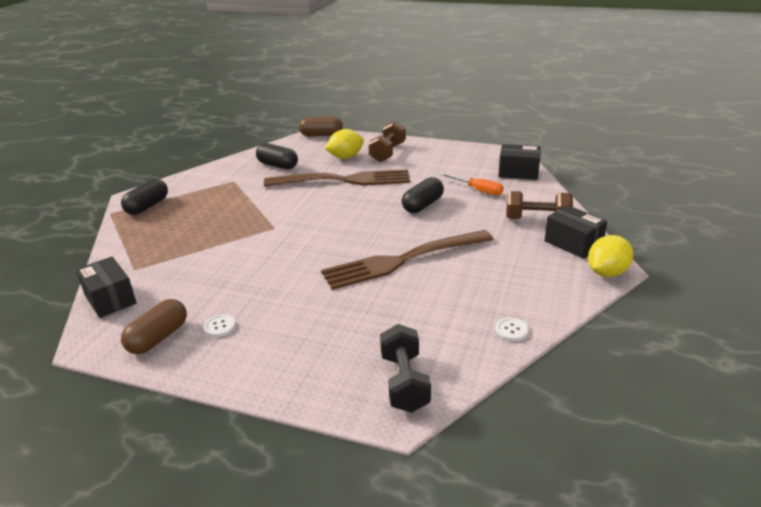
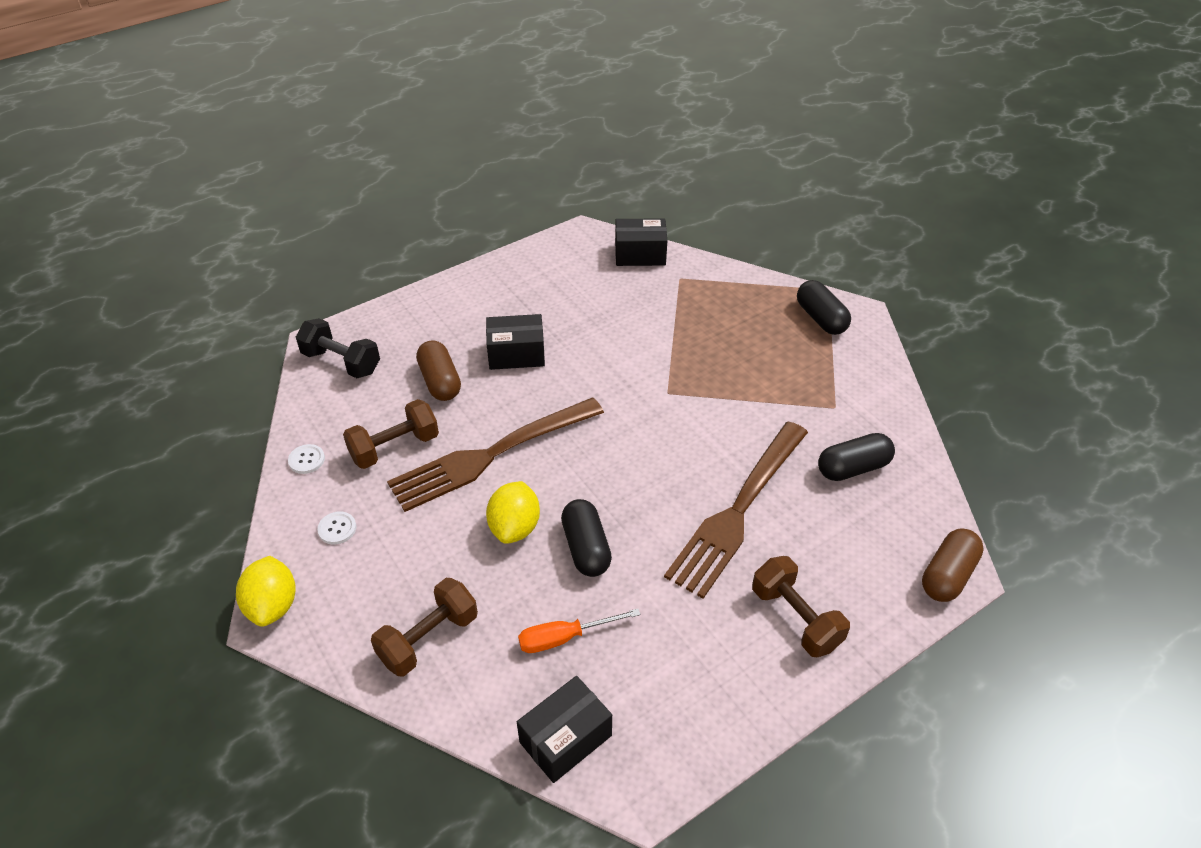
camera: 125 degrees right, 15 degrees up
(158, 338) = (551, 264): brown capsule -> brown capsule (440, 381)
(220, 327) = (527, 298): white button -> white button (337, 529)
(345, 157) = (821, 556): yellow lemon -> yellow lemon (514, 527)
(403, 260) = (491, 455): brown fork -> brown fork turned 135 degrees counterclockwise
(448, 299) = (394, 447): none -> brown dumbbell
(573, 243) = (347, 627): black box -> black box (516, 354)

